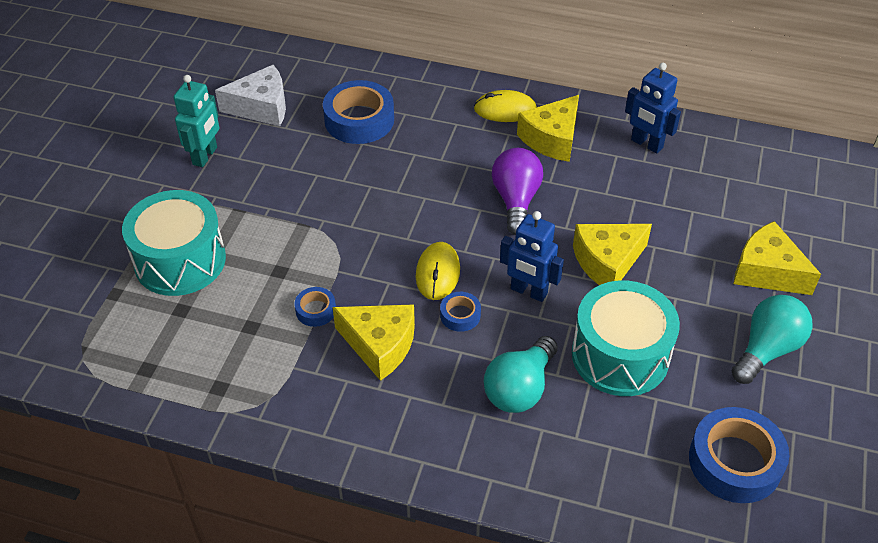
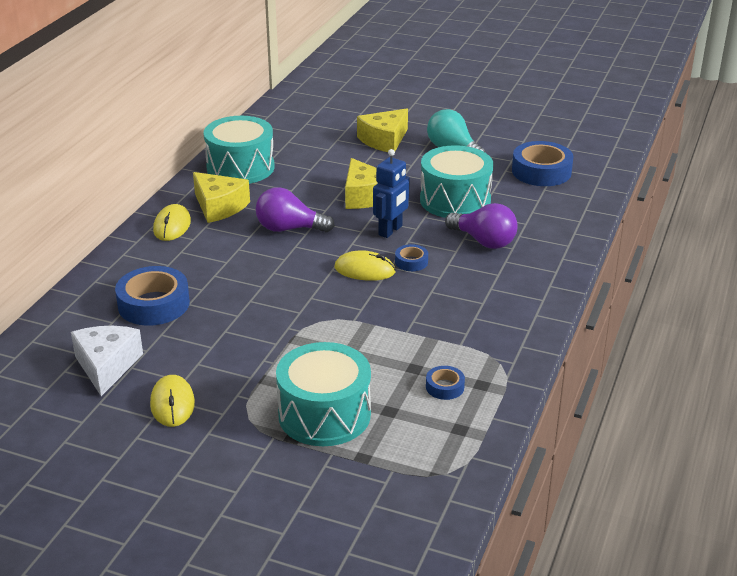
camera: 85 degrees left, 15 degrees down
(205, 156) = (172, 404): turquoise robot -> yellow mouse
(316, 310) = (398, 332): blue tape -> blue tape (445, 387)
(380, 345) = (439, 300): yellow cheese -> none
(519, 388) = (484, 241): turquoise light bulb -> purple light bulb
(646, 144) = (240, 168): blue robot -> turquoise drum

